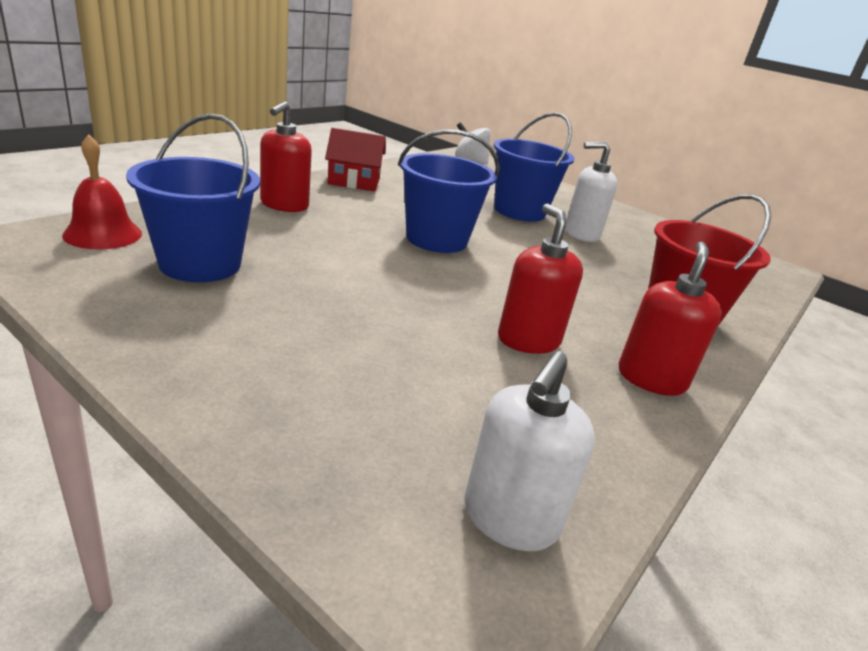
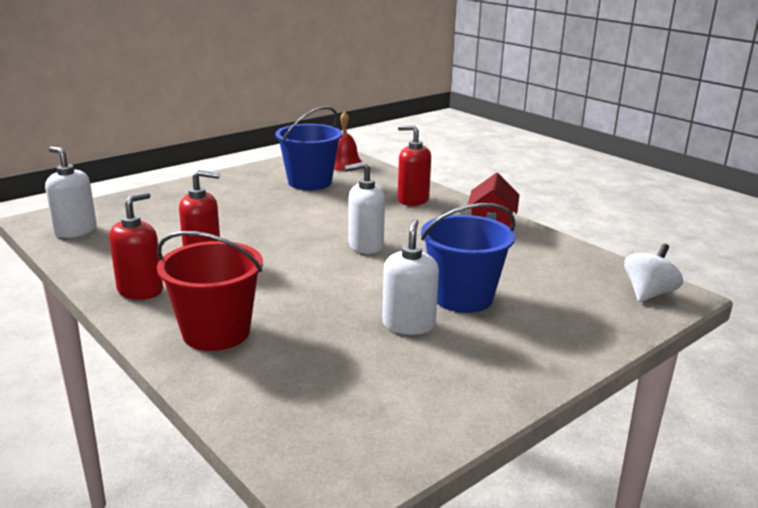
camera: 105 degrees right, 5 degrees down
(436, 239) = (365, 246): blue bucket -> white soap dispenser
(651, 379) = (140, 290): red soap dispenser -> red soap dispenser turned 90 degrees counterclockwise

